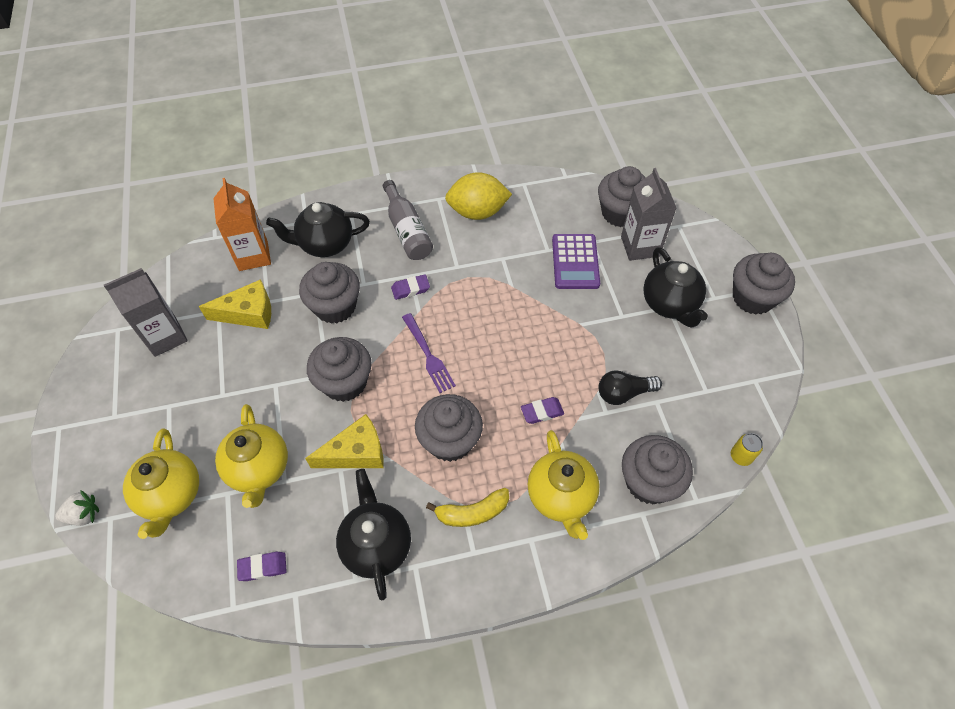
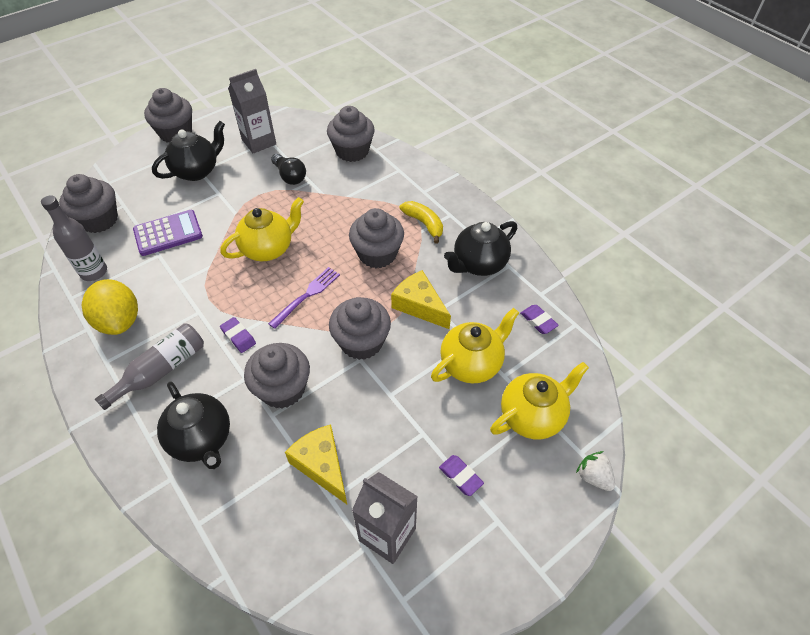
camera: 115 degrees left, 5 degrees down
(253, 256) = (241, 508): orange carton -> none
(542, 412) = (326, 212): purple eraser -> purple eraser (460, 476)
(548, 202) = (94, 272): none -> grey bottle
(561, 497) = (386, 186): yellow teapot -> yellow teapot (268, 249)
(640, 246) = (138, 199): grey carton -> grey carton (259, 142)
(741, 456) = (312, 118): yellow can -> none

